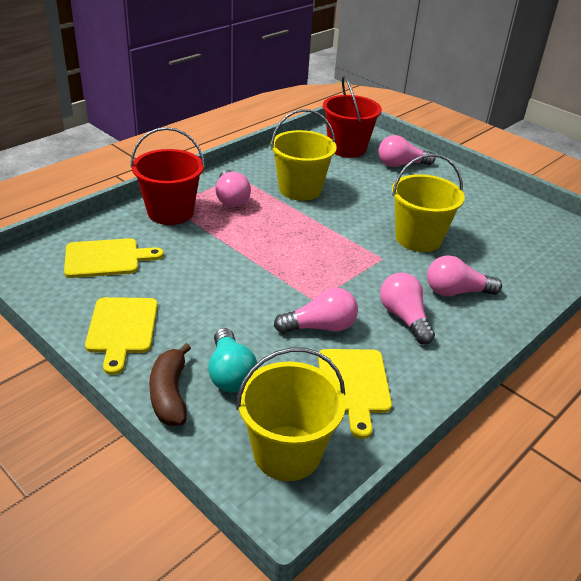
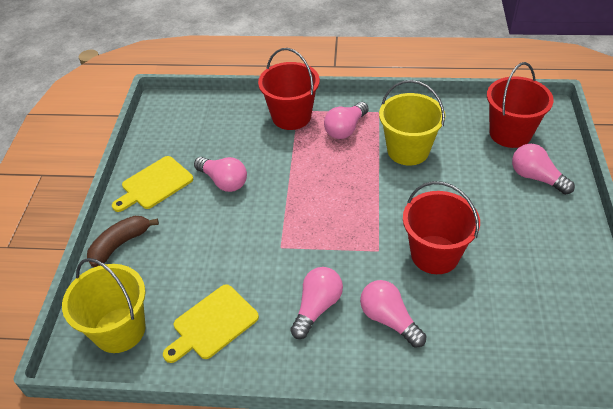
camera: 55 degrees right, 10 degrees up
(106, 258) = (210, 129): yellow cutting board -> none
(230, 374) = (163, 257): turquoise light bulb -> none
(320, 327) = (254, 269): pink light bulb -> pink light bulb (223, 181)
(418, 238) = (434, 254): yellow bucket -> red bucket

